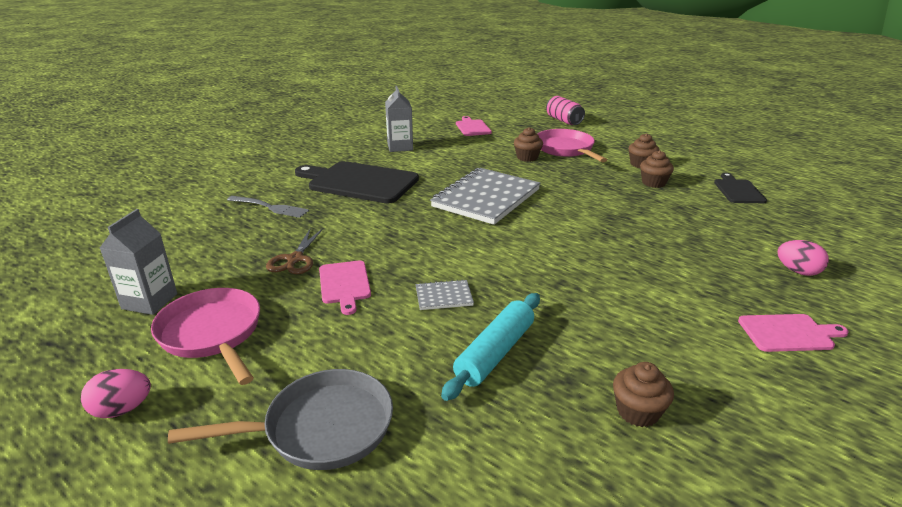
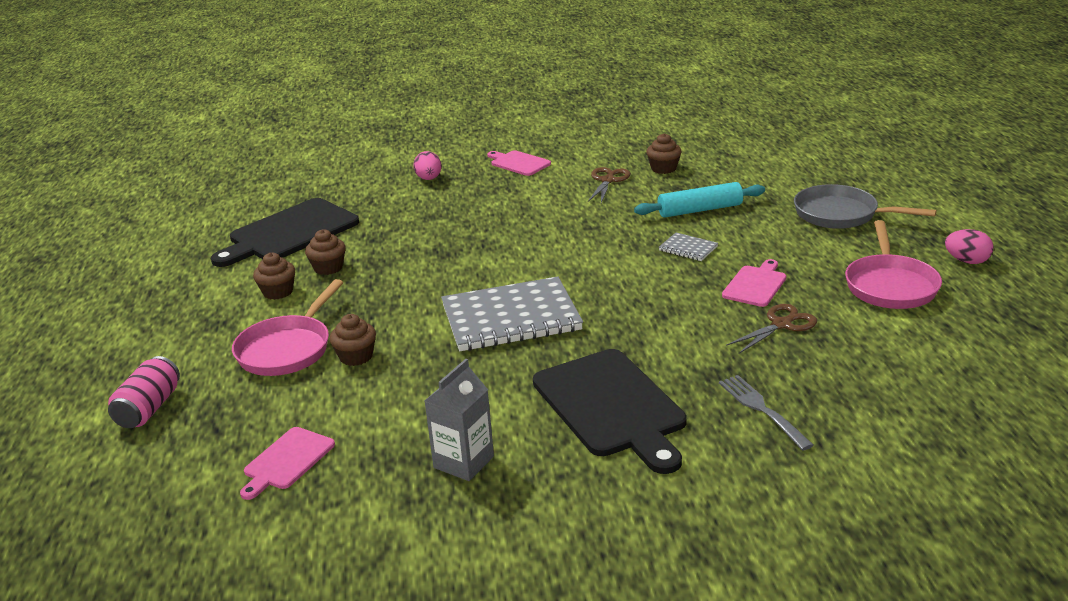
camera: 135 degrees left, 0 degrees up
(149, 301) = (941, 332): grey carton -> none
(656, 353) = (608, 180): none -> brown scissors
(738, 190) = (289, 233): black cutting board -> black cutting board, size x1.92

